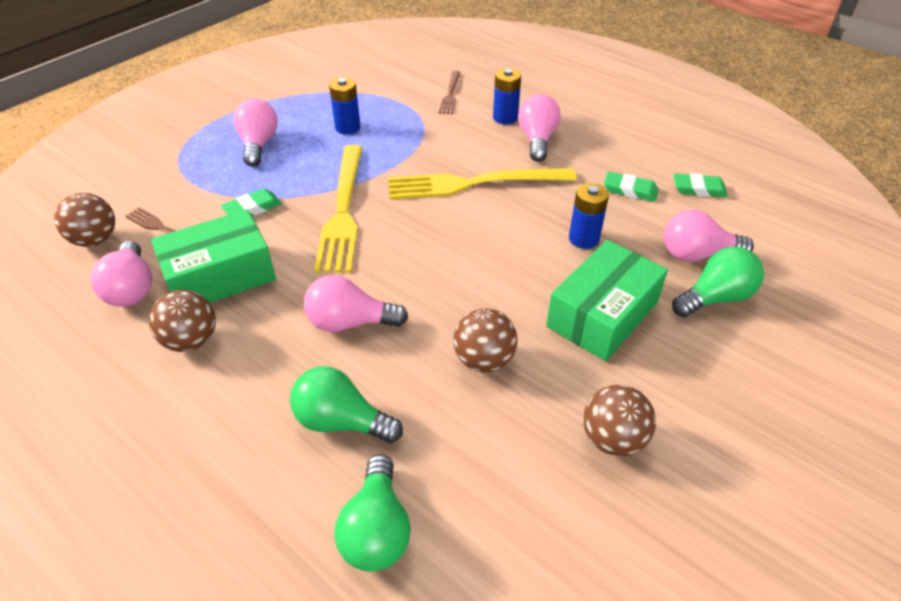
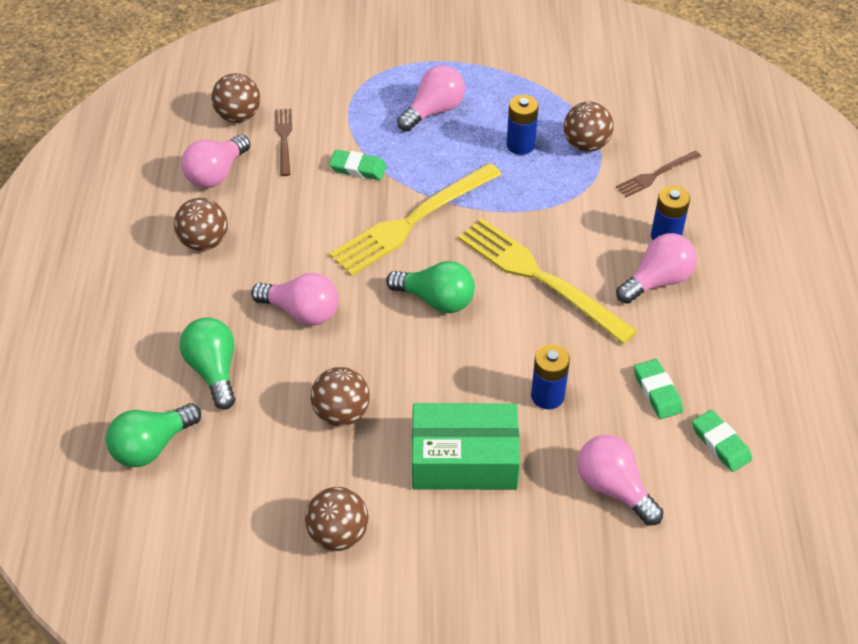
camera: 50 degrees right, 5 degrees up
(220, 276) = (273, 208): green box -> none
(350, 322) = (302, 312): pink light bulb -> pink light bulb turned 150 degrees clockwise
(387, 104) = (586, 144): none -> brown ball
(715, 297) = (566, 528): green light bulb -> green light bulb (436, 300)

